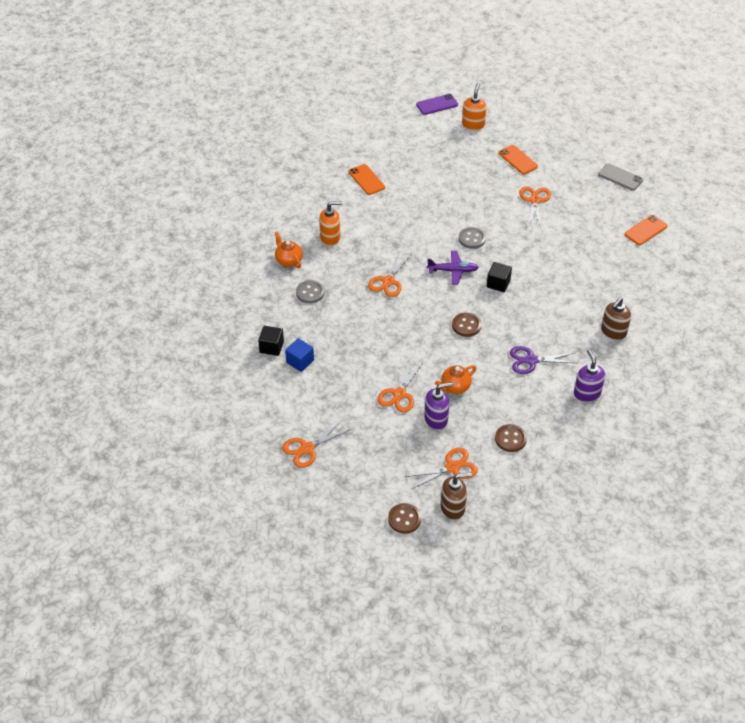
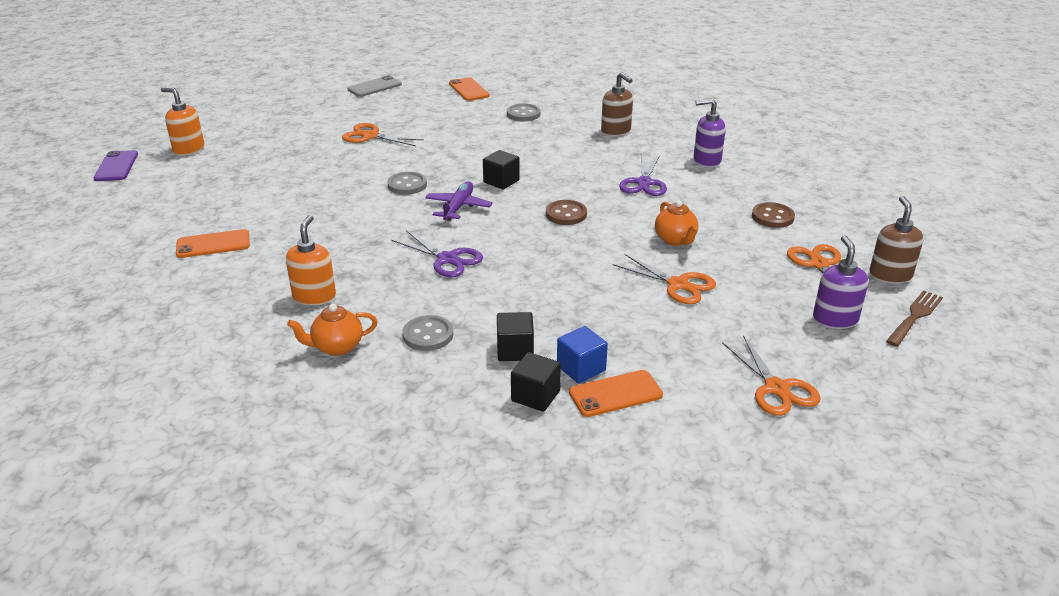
camera: 75 degrees left, 15 degrees down
(307, 331) = (515, 350): none -> black cube
(388, 281) = (447, 259): orange scissors -> purple scissors
(404, 519) = (915, 317): brown button -> brown fork
(436, 419) = (731, 263): purple soap dispenser -> purple soap dispenser (835, 319)
(518, 160) = (287, 133): orange phone -> orange phone (615, 394)
(616, 272) = (523, 114): none -> grey button

